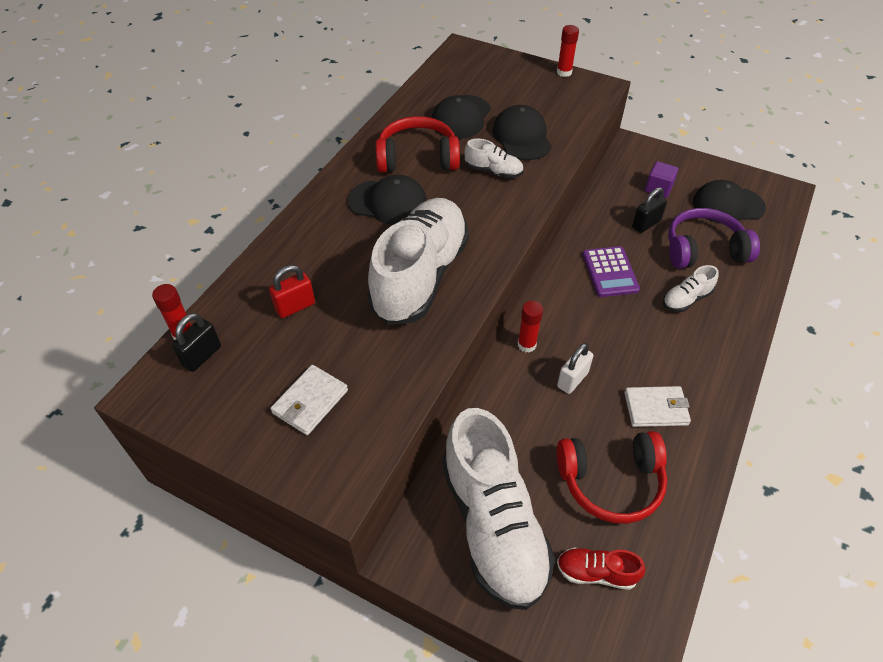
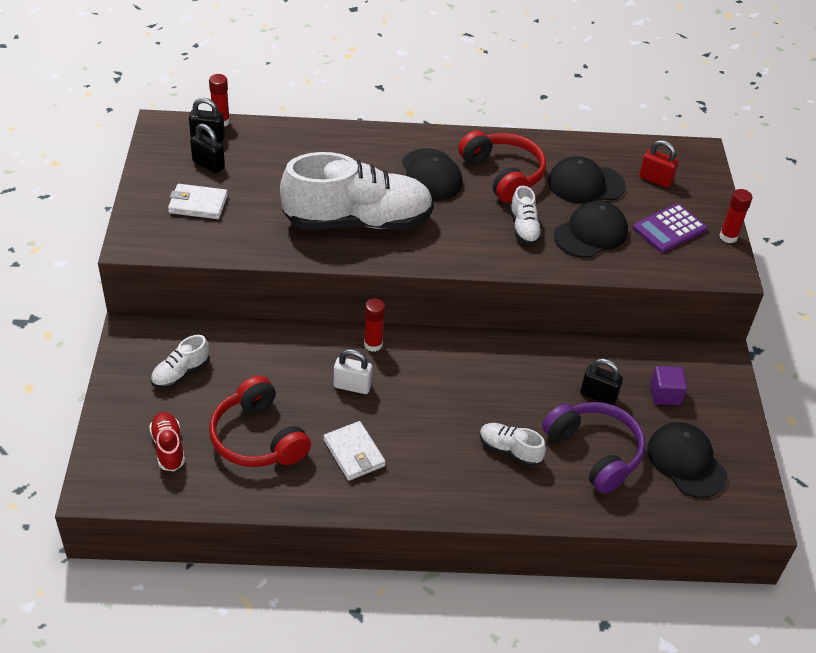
camera: 60 degrees right, 5 degrees down
(249, 370) = (208, 164): none -> black padlock
(295, 306) = (281, 165): red padlock -> red padlock (655, 179)
(493, 524) = (181, 373): white shoe -> white shoe, size x0.43
(610, 272) = (506, 382): purple calculator -> purple calculator (669, 229)

